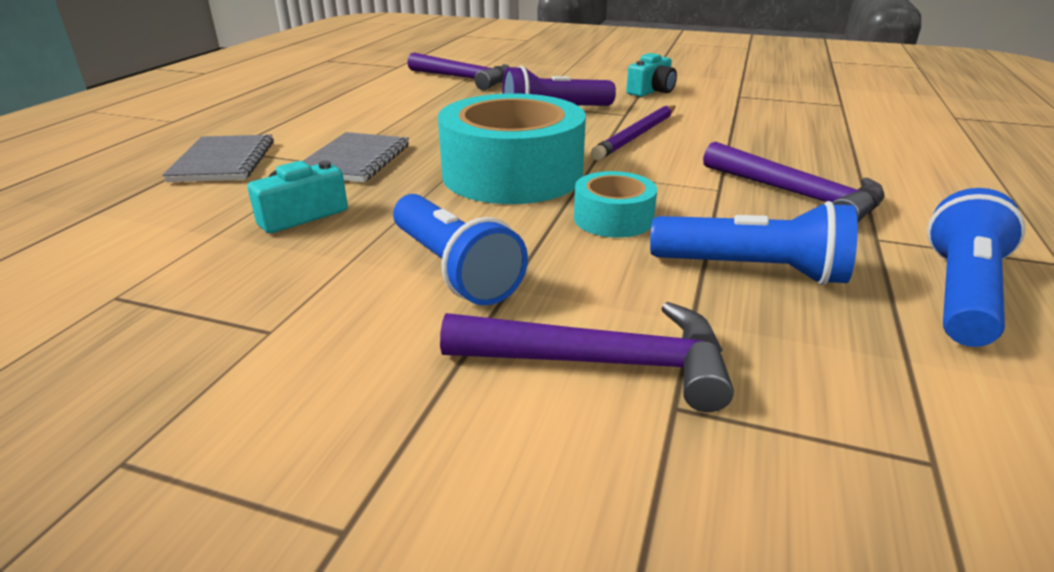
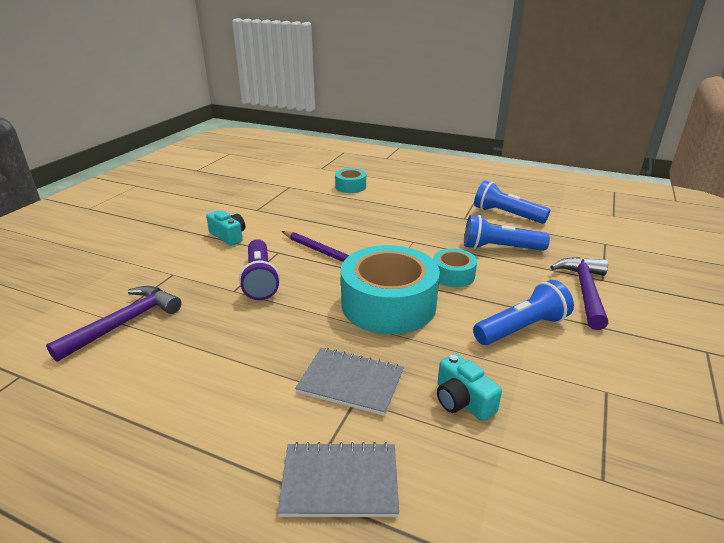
camera: 85 degrees left, 0 degrees up
(752, 270) = (500, 248): blue flashlight -> blue flashlight turned 105 degrees counterclockwise
(797, 195) = (421, 224): purple hammer -> none
(901, 139) = (350, 187): none -> turquoise tape

